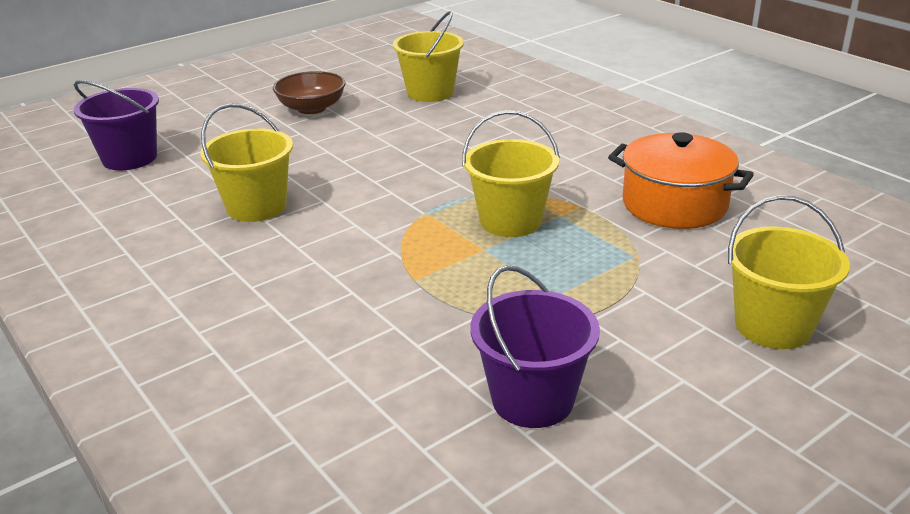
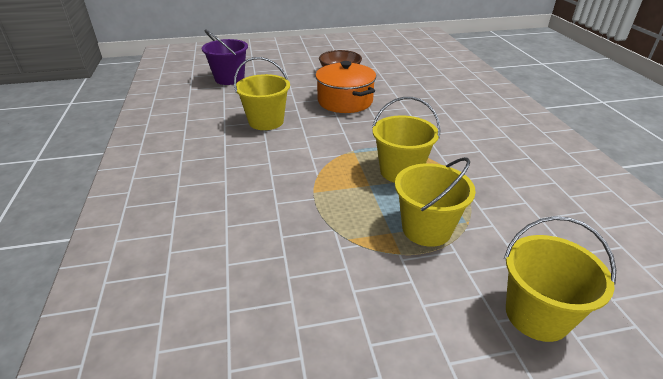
camera: 25 degrees right, 5 degrees up
(430, 92) = (413, 77): yellow bucket -> yellow bucket (426, 229)
(532, 399) = (320, 304): purple bucket -> none
(674, 204) = (522, 192): orange pot -> orange pot (345, 101)

